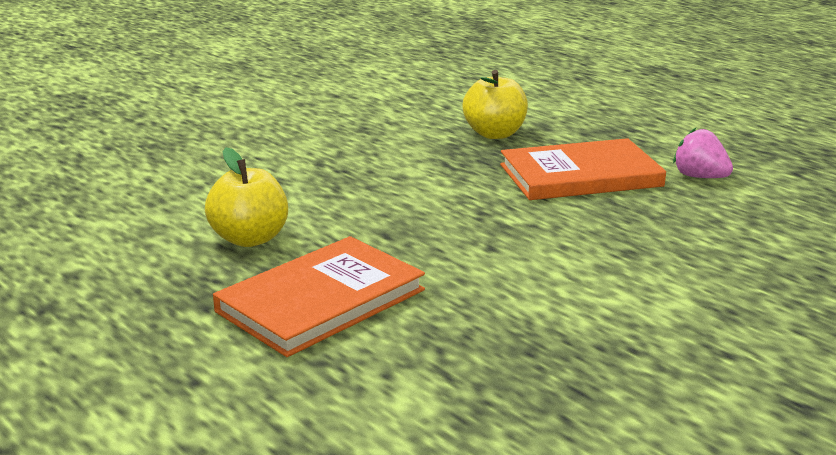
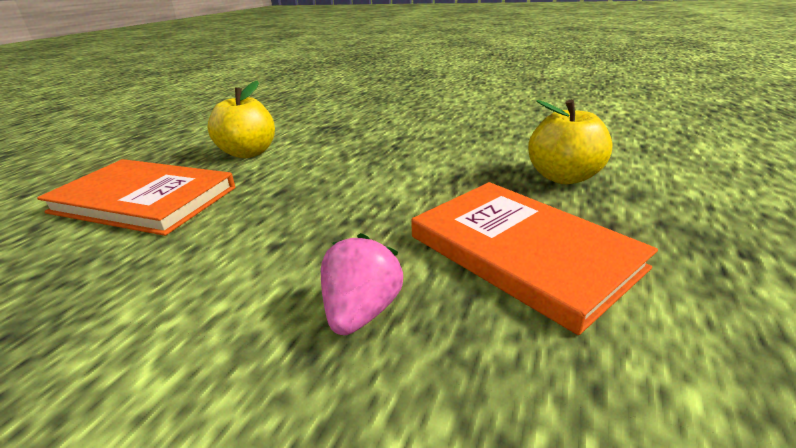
camera: 65 degrees right, 5 degrees up
(699, 177) = (675, 372): pink strawberry -> pink strawberry (361, 312)

